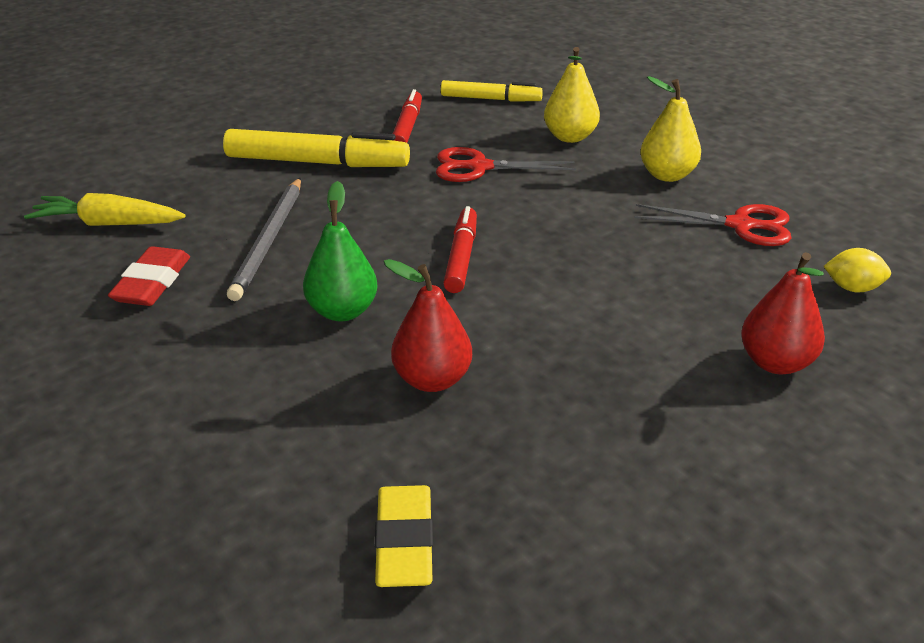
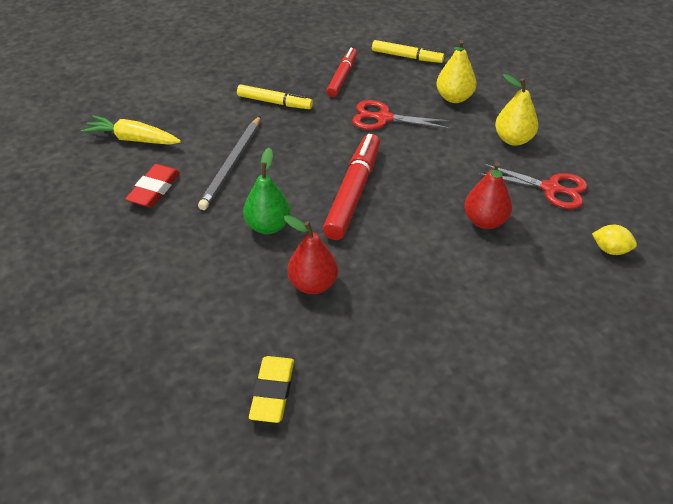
camera: 10 degrees right, 10 degrees up
(317, 163) = (274, 102): yellow marker -> yellow marker, size x0.62
(461, 257) = (353, 193): red marker -> red marker, size x1.62
(775, 363) = (536, 301): red pear -> red pear (485, 221)

